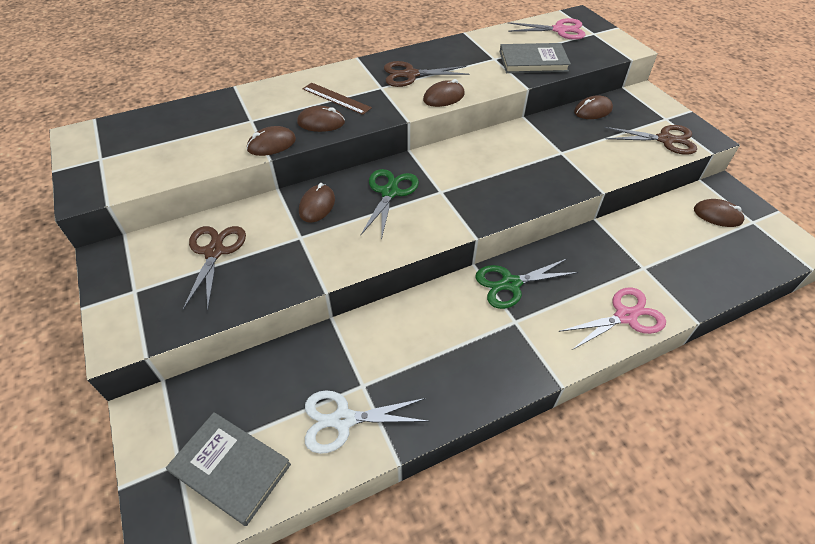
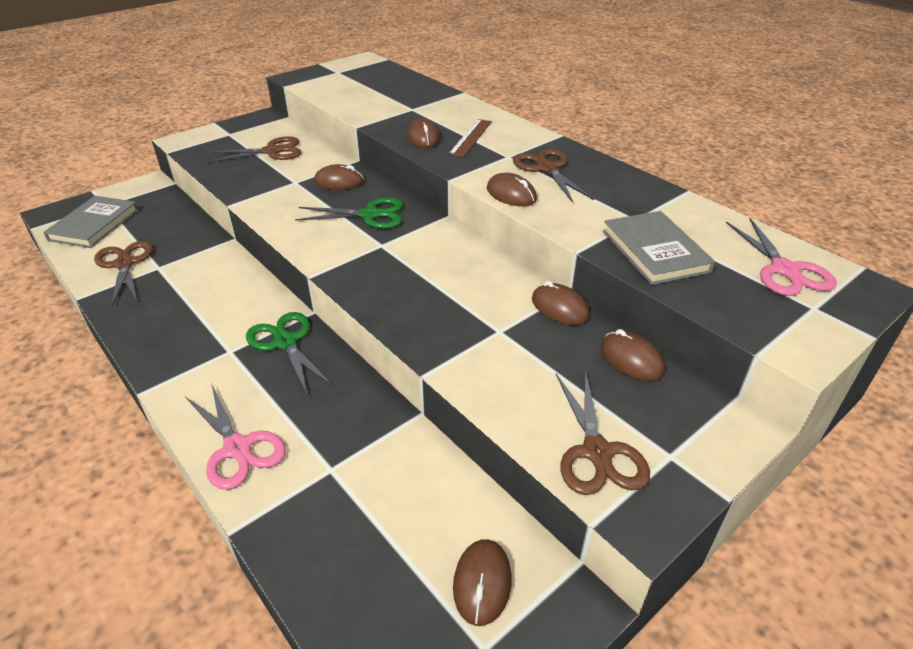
camera: 75 degrees right, 10 degrees down
(271, 144) = (378, 123): brown mouse -> brown mouse (560, 308)
(343, 420) = (125, 264): white scissors -> brown scissors

